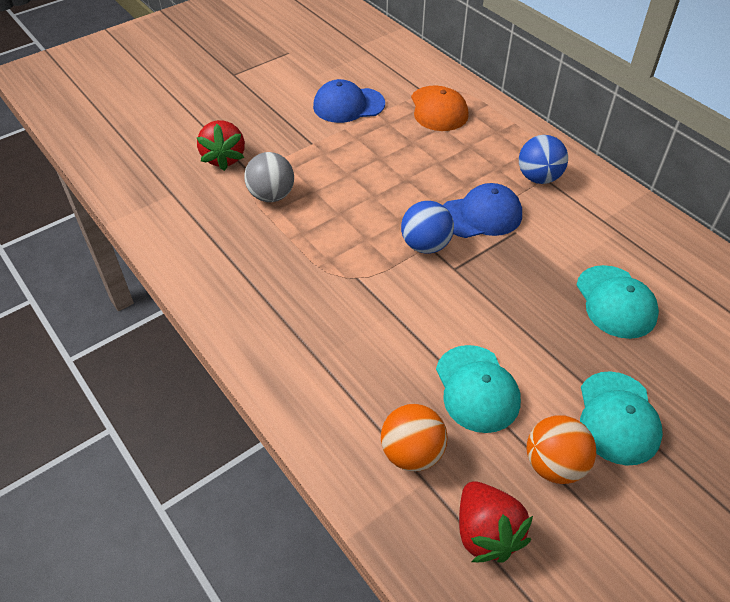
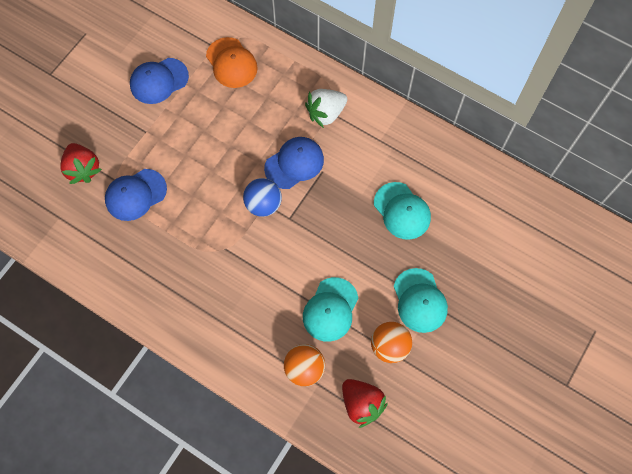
camera: 20 degrees left, 20 degrees up
(271, 195) = (135, 195): grey ball -> blue cap
(477, 388) = (330, 309): turquoise cap -> turquoise cap turned 60 degrees clockwise
(538, 178) = (326, 113): blue ball -> white strawberry

